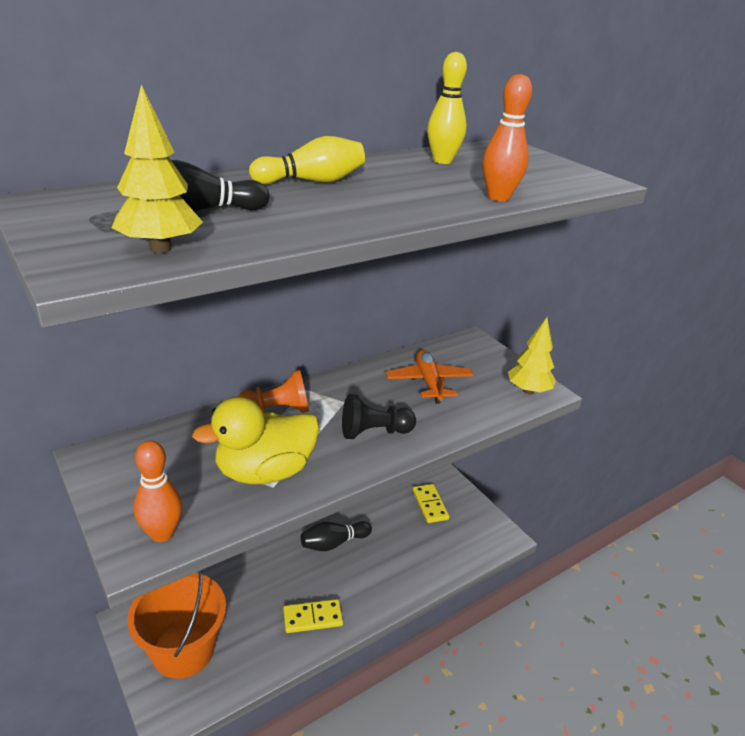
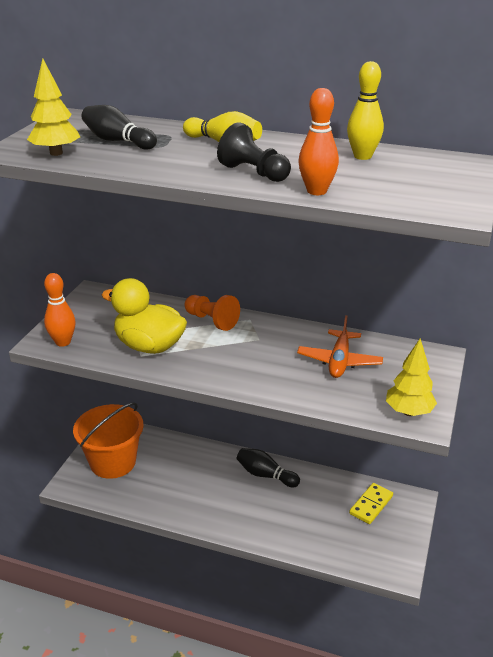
camera: 55 degrees right, 0 degrees up
(312, 617) = (193, 503): yellow domino -> none
(374, 432) = (243, 365): black pawn -> black pawn (254, 173)
(428, 382) = (339, 361): orange plane -> orange plane turned 150 degrees clockwise

